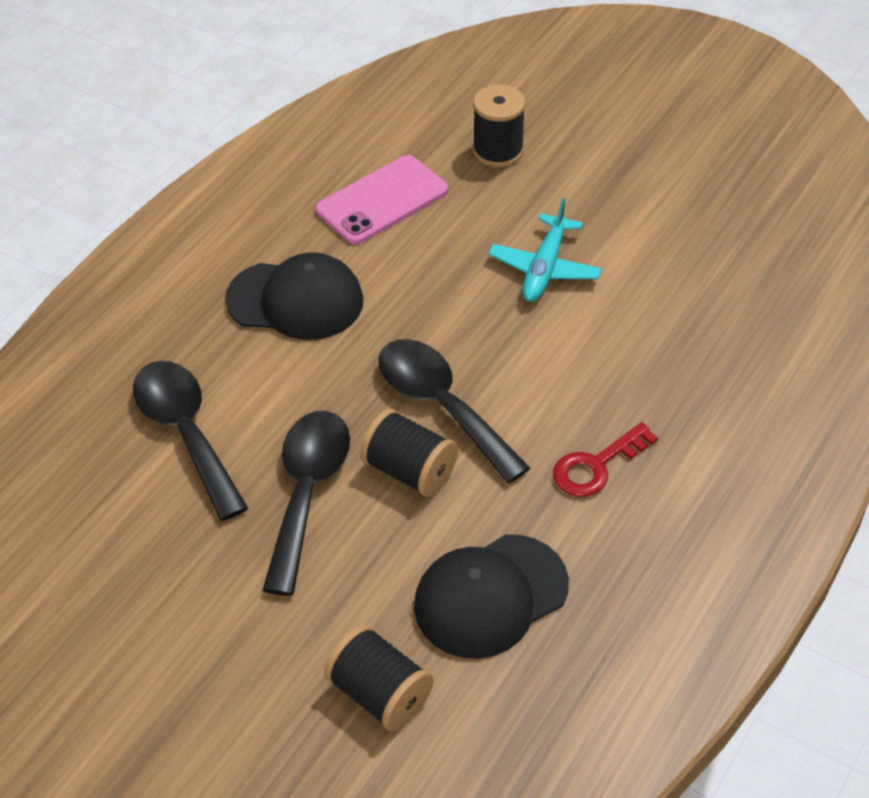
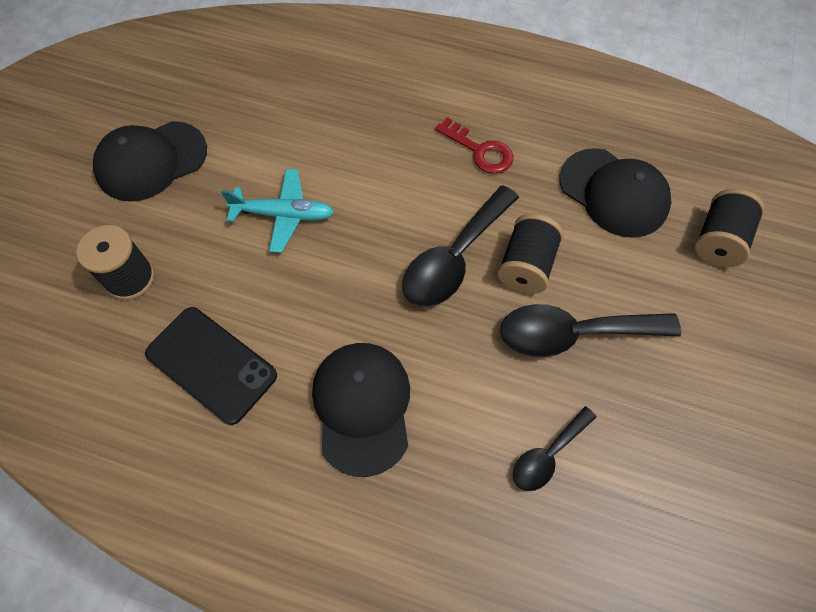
camera: 105 degrees left, 15 degrees up
(185, 432) = (547, 455): black spoon -> black spoon, size x0.57
(382, 200) = (211, 364): pink phone -> black phone
(647, 170) = (151, 161): none -> black cap

